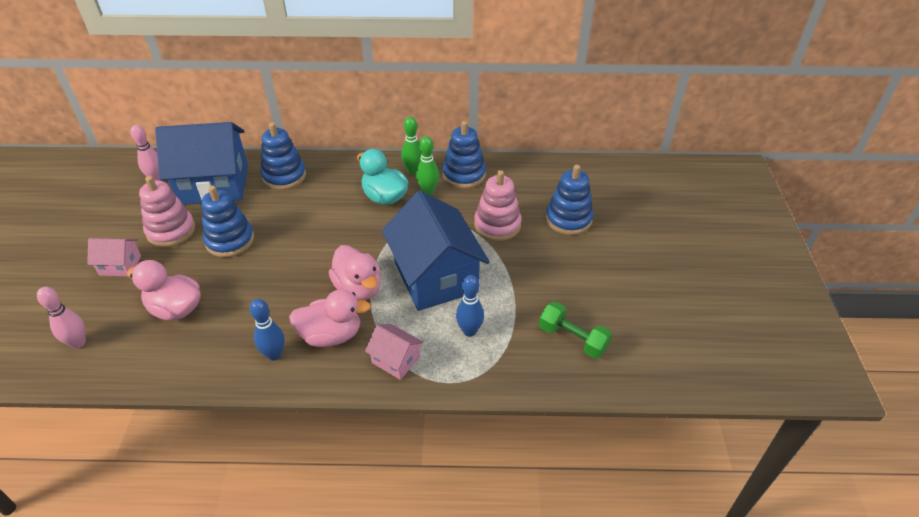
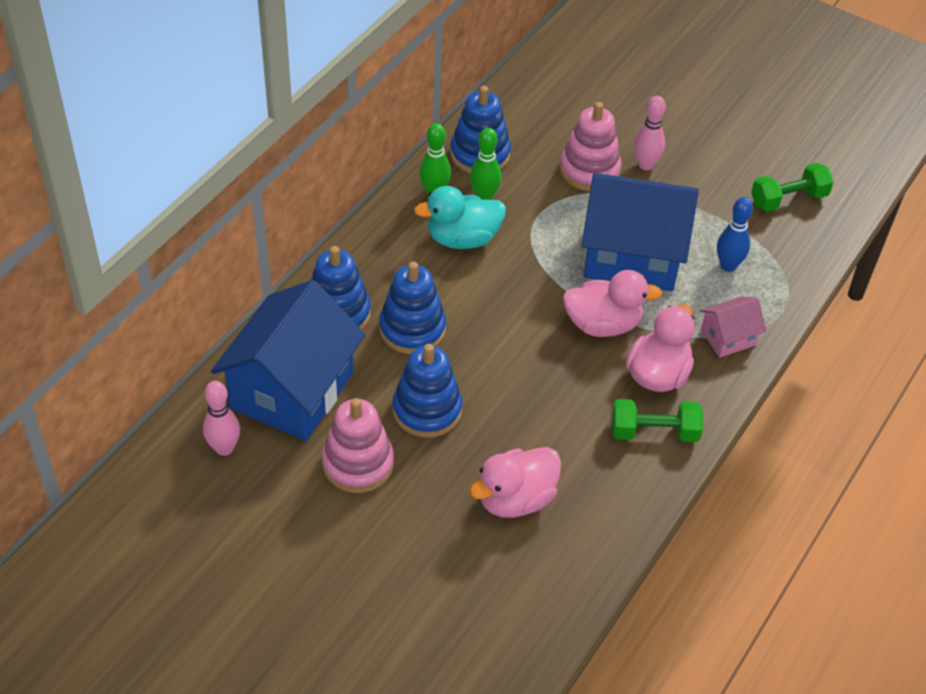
camera: 60 degrees left, 5 degrees up
(78, 343) = (507, 610): pink bowling pin -> pink bowling pin (645, 165)
(120, 265) = (388, 535): pink house -> none
(274, 355) = (654, 432): blue bowling pin -> green dumbbell
(568, 219) = (624, 113): blue stacking toy -> blue stacking toy (412, 329)

